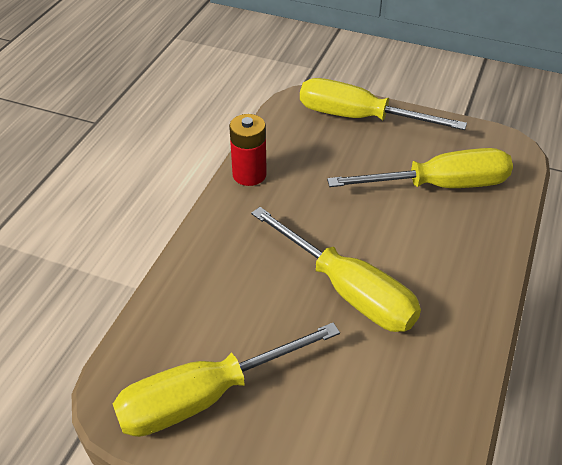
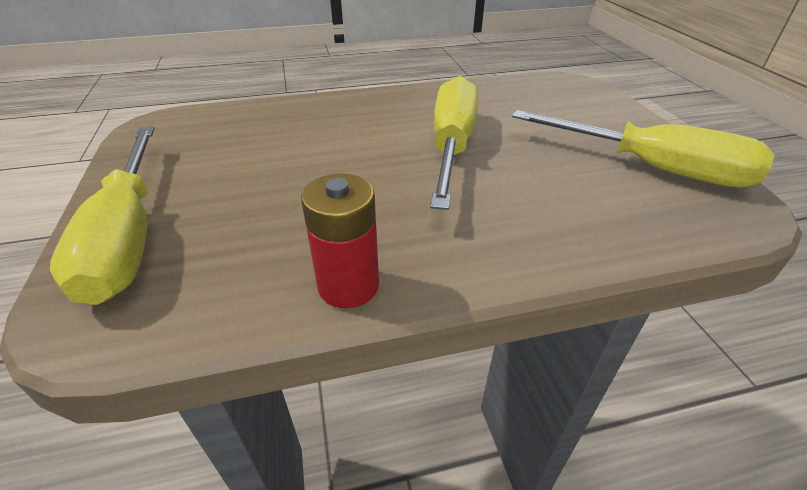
camera: 125 degrees left, 5 degrees down
(440, 185) = (252, 142): yellow screwdriver -> none

